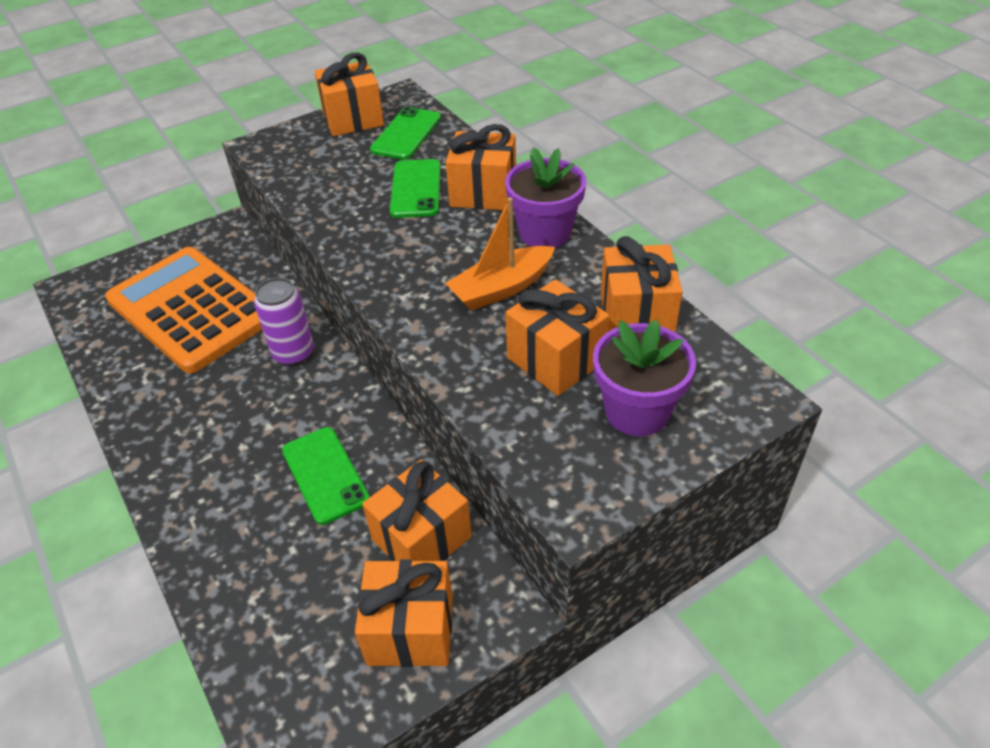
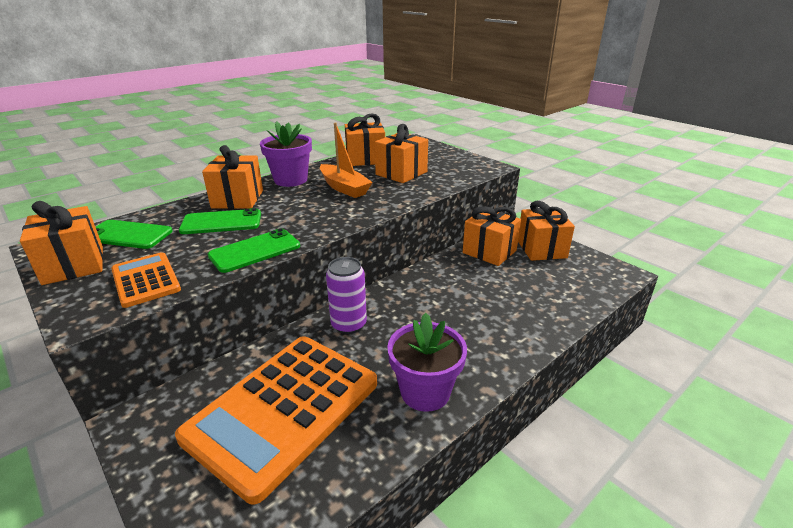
camera: 100 degrees left, 15 degrees down
(305, 162) = (145, 280): none -> orange calculator
(325, 475) = (461, 289): green phone -> green phone (255, 251)
(637, 411) = (430, 158): purple flower pot -> purple flower pot (425, 392)

